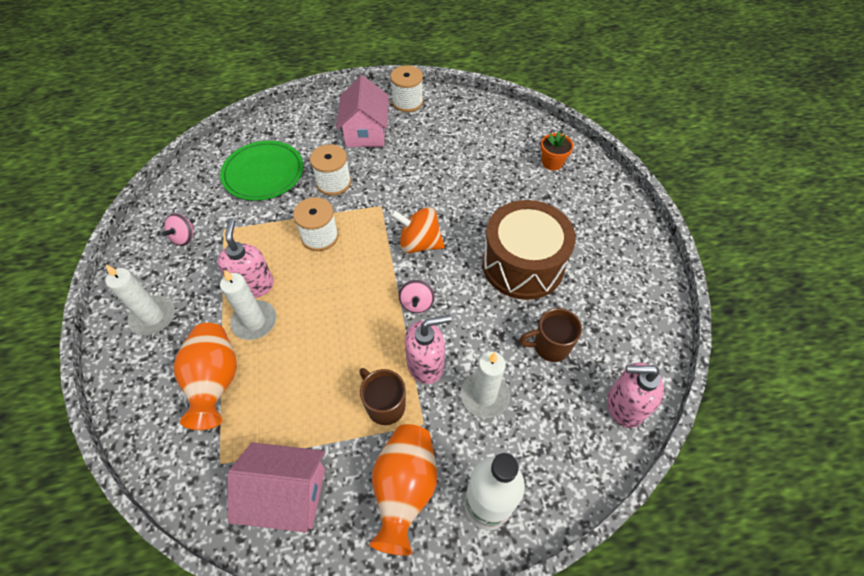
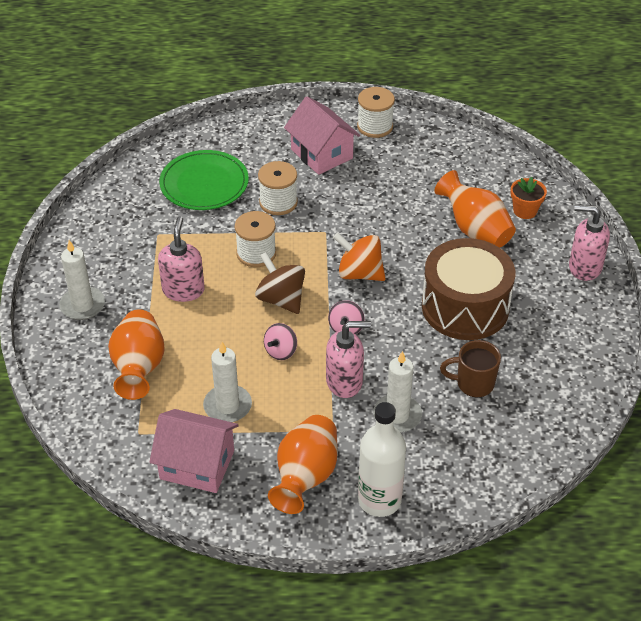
camera: 10 degrees right, 10 degrees down
(184, 237) = (117, 237): pink spinning top -> pink spinning top (281, 351)
(254, 321) = (181, 322): white candle -> white candle (227, 406)
(350, 281) = (281, 299): none -> brown spinning top
(365, 132) = (321, 154): pink house -> pink house turned 45 degrees counterclockwise
(385, 405) = (298, 410): brown mug -> none
(513, 186) = (475, 229): none -> orange vase
(624, 406) = (534, 443): pink soap dispenser -> pink soap dispenser (584, 267)

